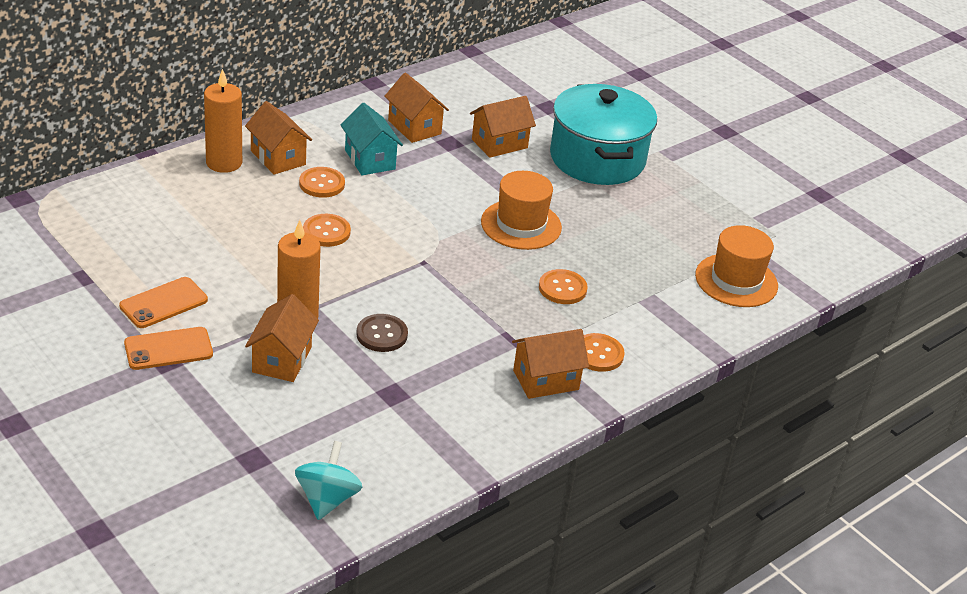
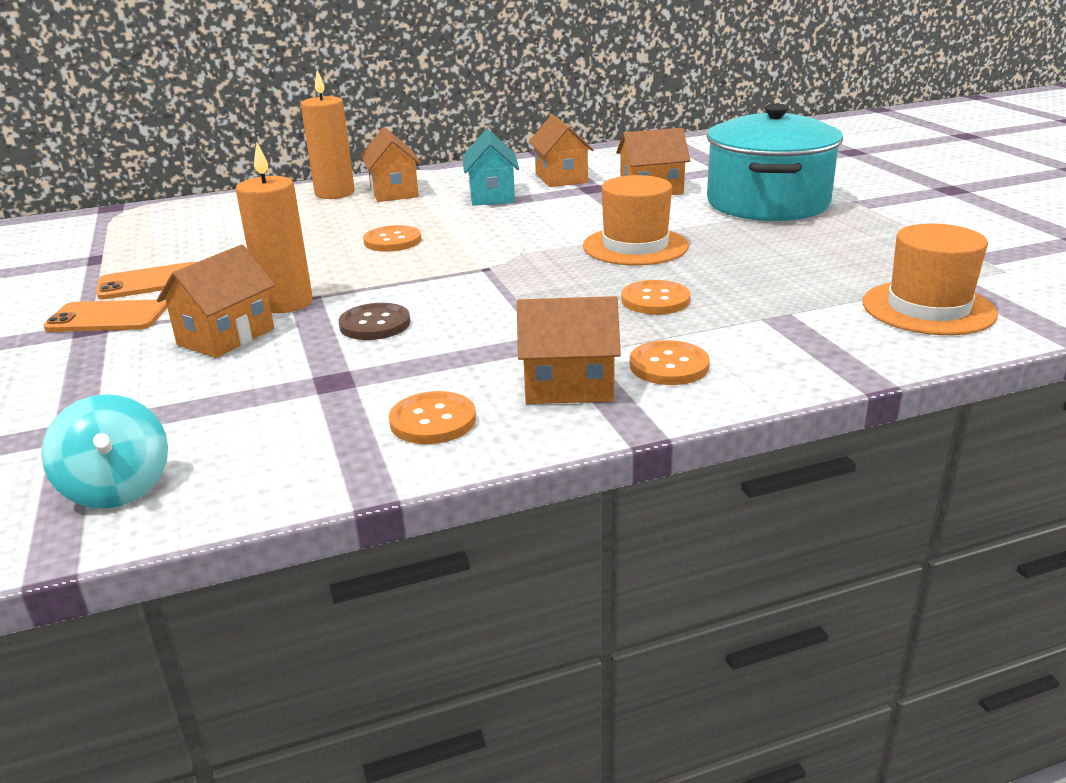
camera: 25 degrees right, 10 degrees down
(322, 184) = (422, 209): orange button -> orange button (433, 421)
(327, 499) = (118, 488): turquoise spinning top -> turquoise spinning top turned 120 degrees clockwise

